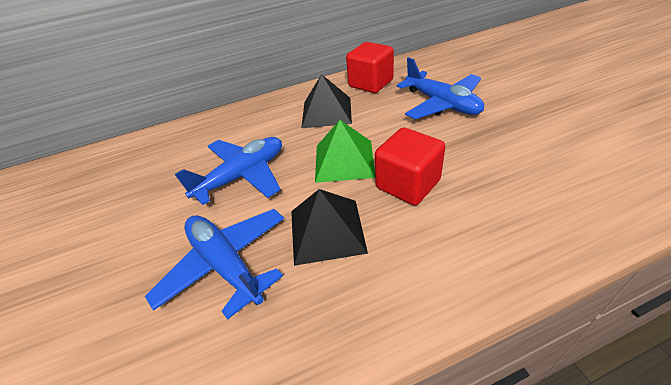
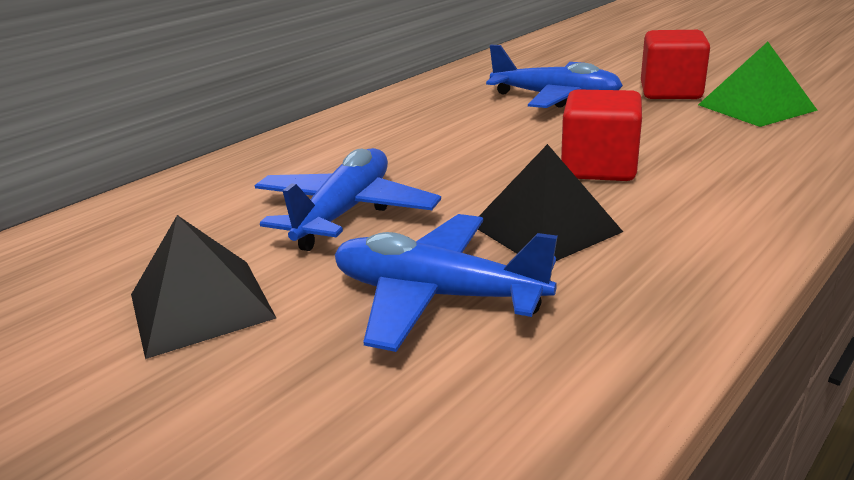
camera: 30 degrees left, 15 degrees down
(326, 112) = (401, 130): black pyramid -> black pyramid (200, 305)
(344, 160) = (487, 166): green pyramid -> green pyramid (756, 107)
(371, 83) = (434, 96): red cube -> red cube (670, 92)

